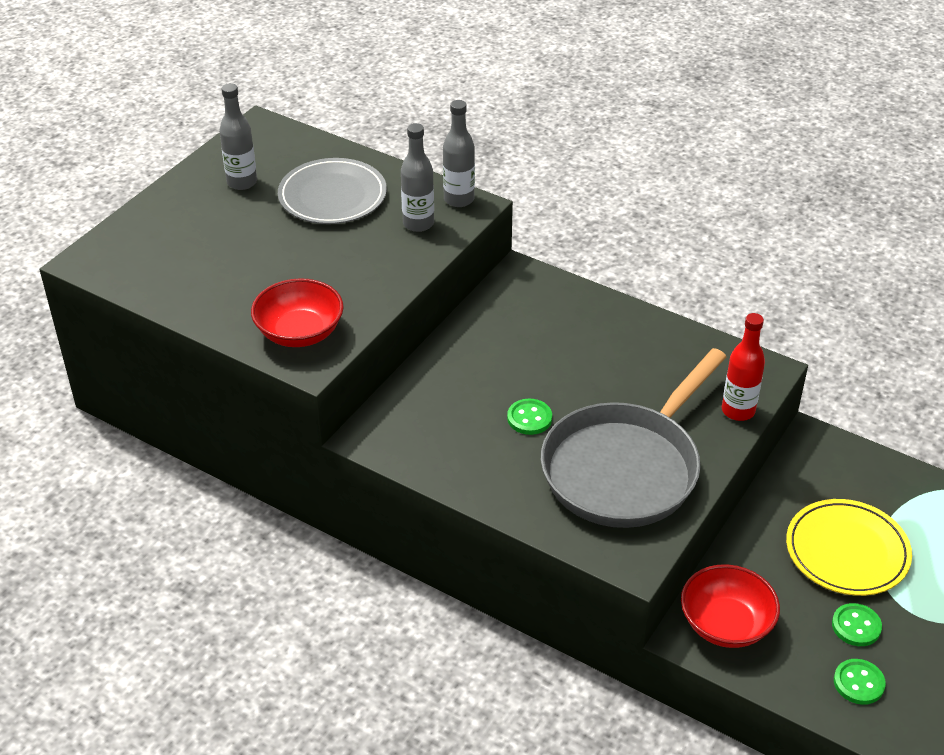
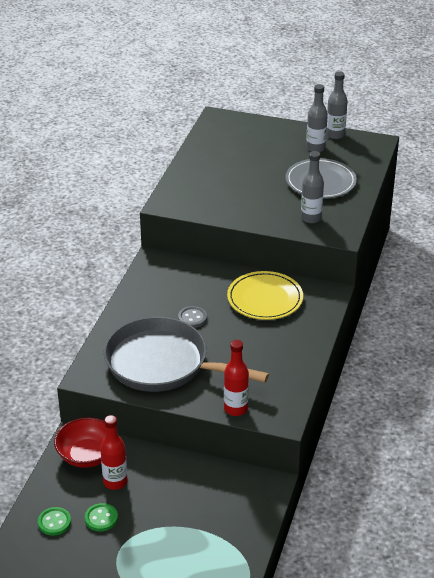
camera: 75 degrees right, 5 degrees down
(299, 332) = (189, 196): red bowl -> none
(459, 199) = (345, 229): grey bottle -> grey bottle (335, 135)
(529, 418) = (192, 318): green button -> grey button
(786, 599) = (115, 482): none -> red bottle
(847, 551) = (166, 510): yellow plate -> yellow plate (265, 299)

